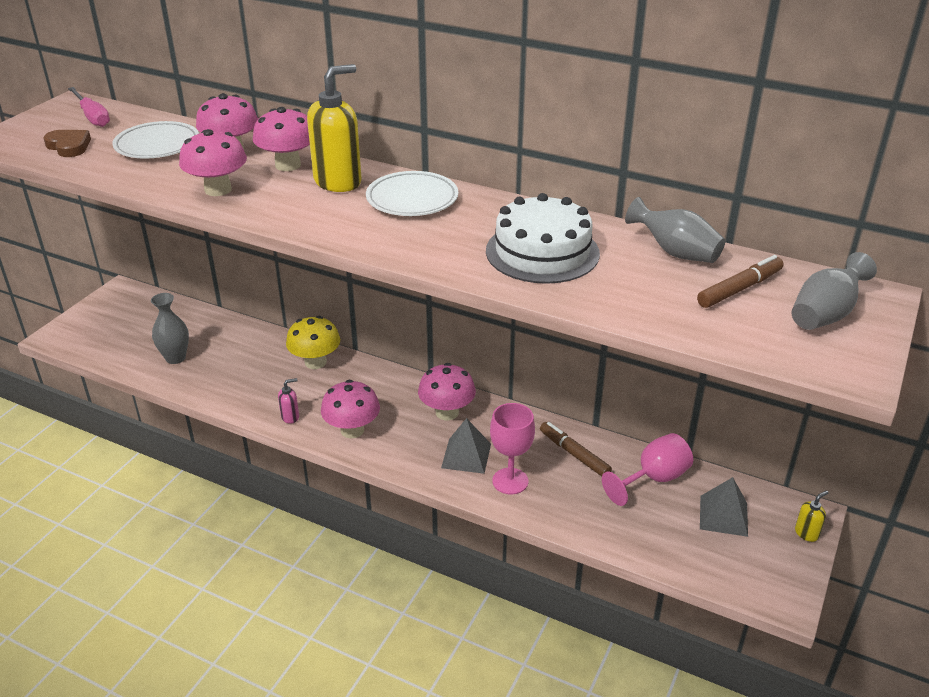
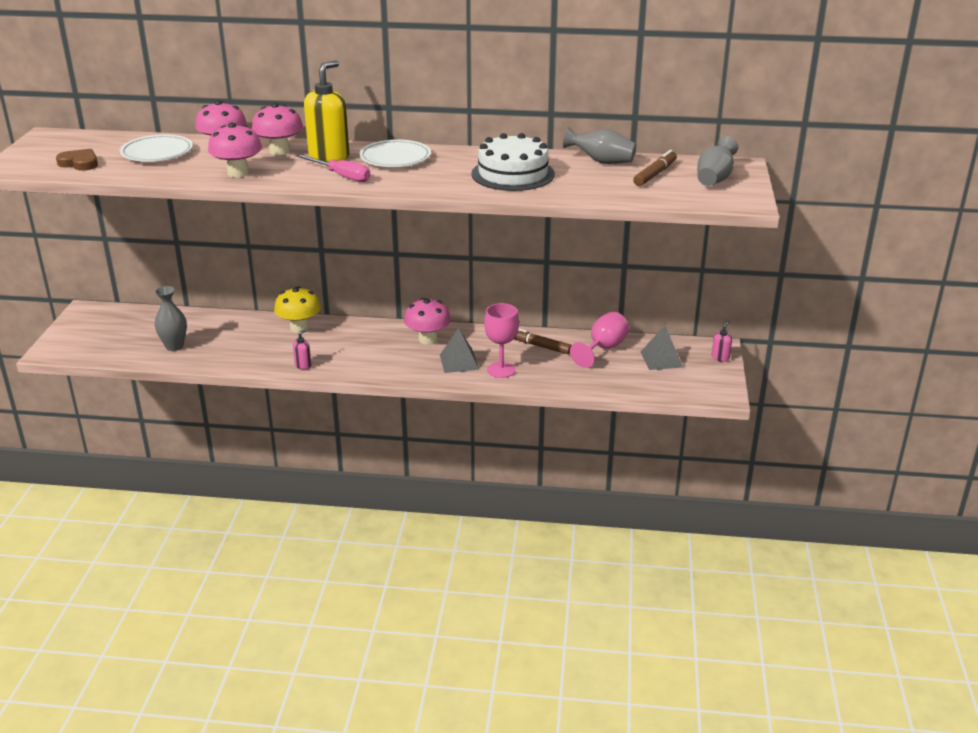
camera: 20 degrees left, 5 degrees down
(92, 117) = (77, 142): pink screwdriver -> pink screwdriver (341, 176)
(352, 430) = (359, 364): pink mushroom -> none
(806, 533) = (720, 357): yellow soap dispenser -> pink soap dispenser

